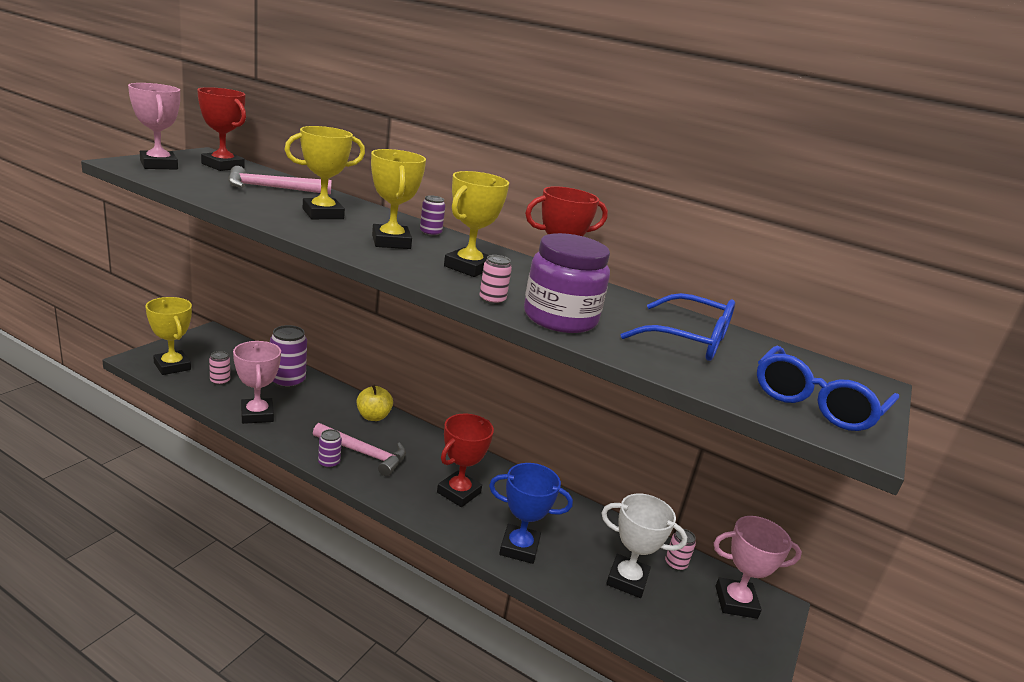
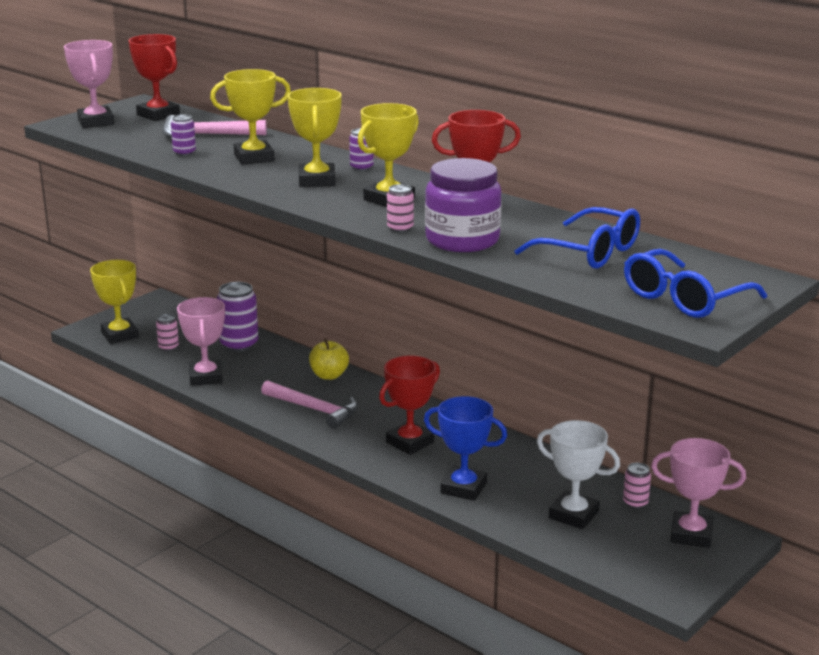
camera: 15 degrees right, 0 degrees up
(329, 463) = (276, 418): purple can -> purple can (184, 153)

